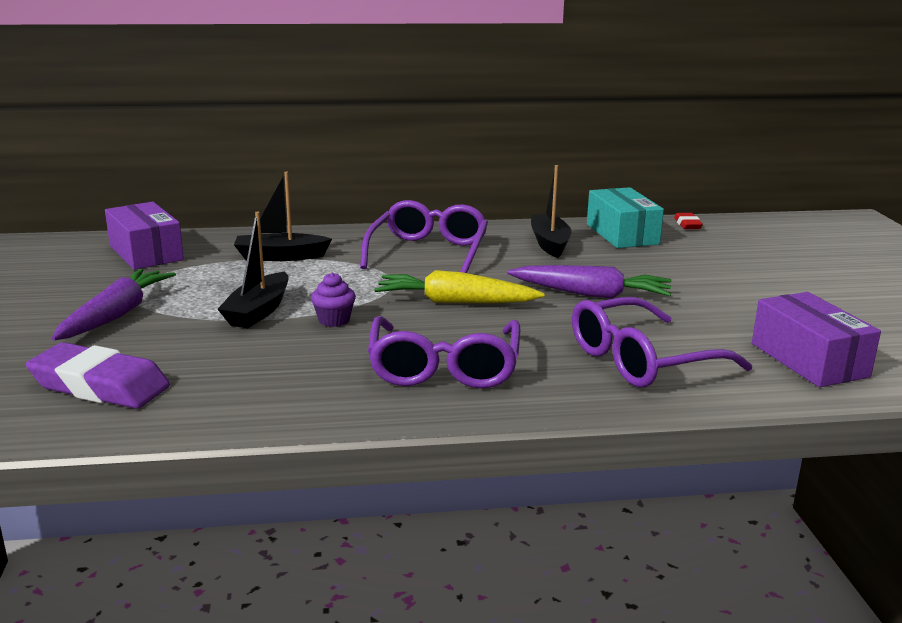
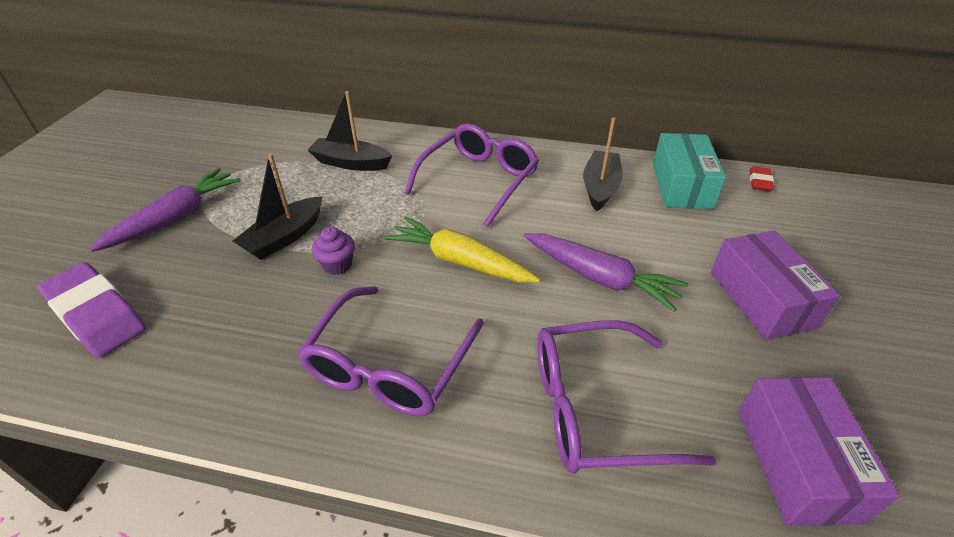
camera: 20 degrees right, 20 degrees up
(146, 253) = (253, 139): purple box -> purple box (761, 299)

